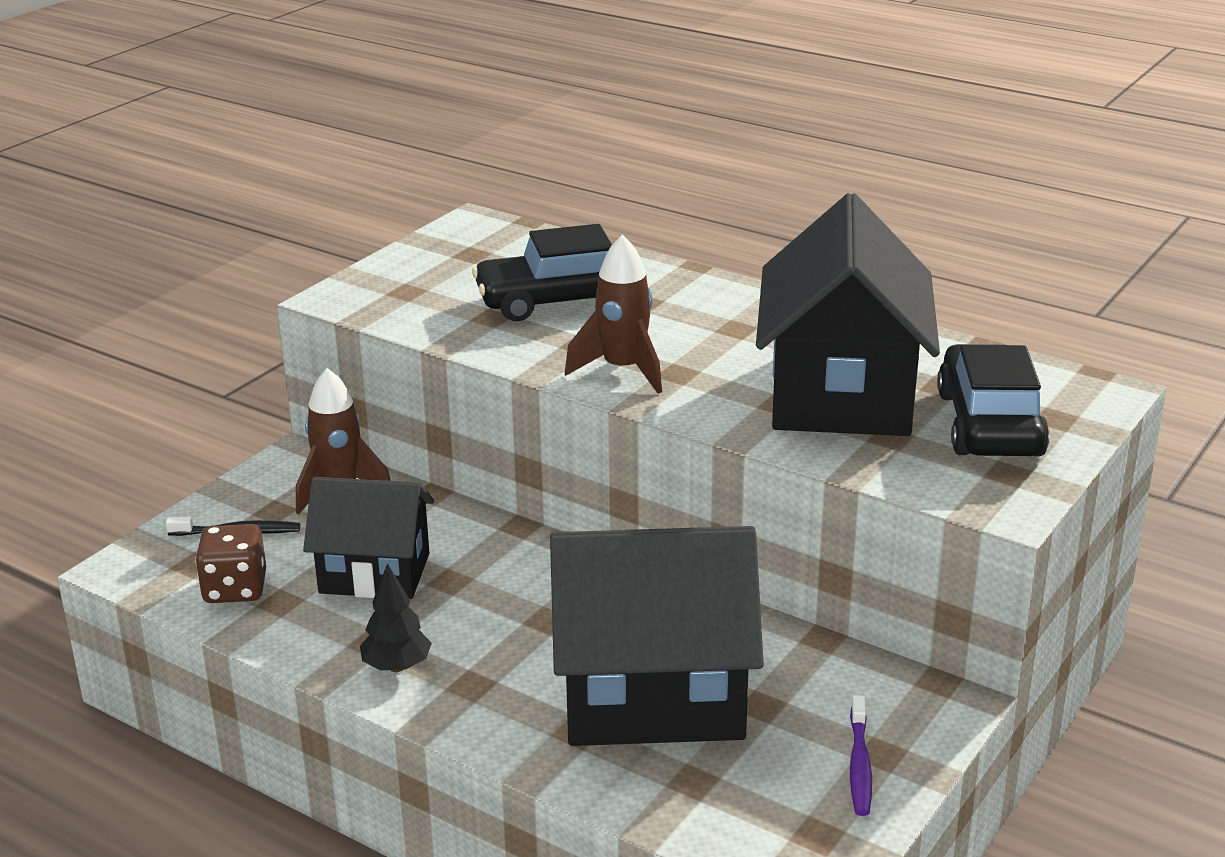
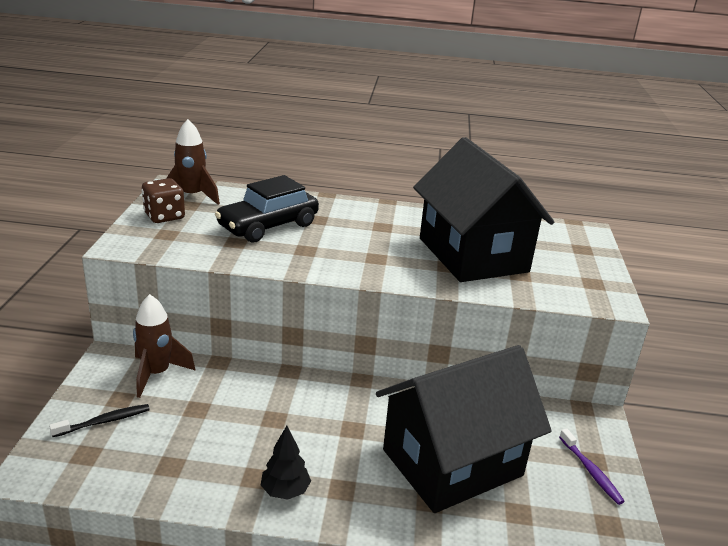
camera: 30 degrees left, 0 degrees up
(235, 589) = (131, 465): brown dice -> brown dice (164, 216)
(374, 573) = (222, 427): black house -> none
(623, 370) = (344, 262): brown rocket -> brown rocket (192, 196)
(989, 424) = (557, 258): black car -> none

